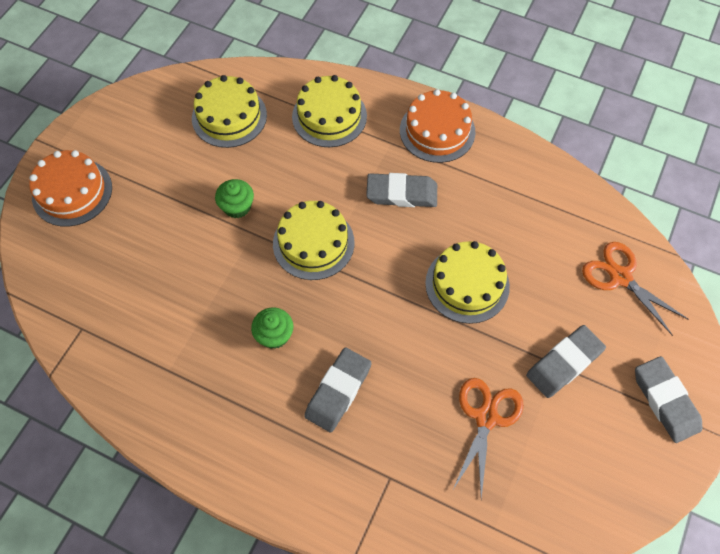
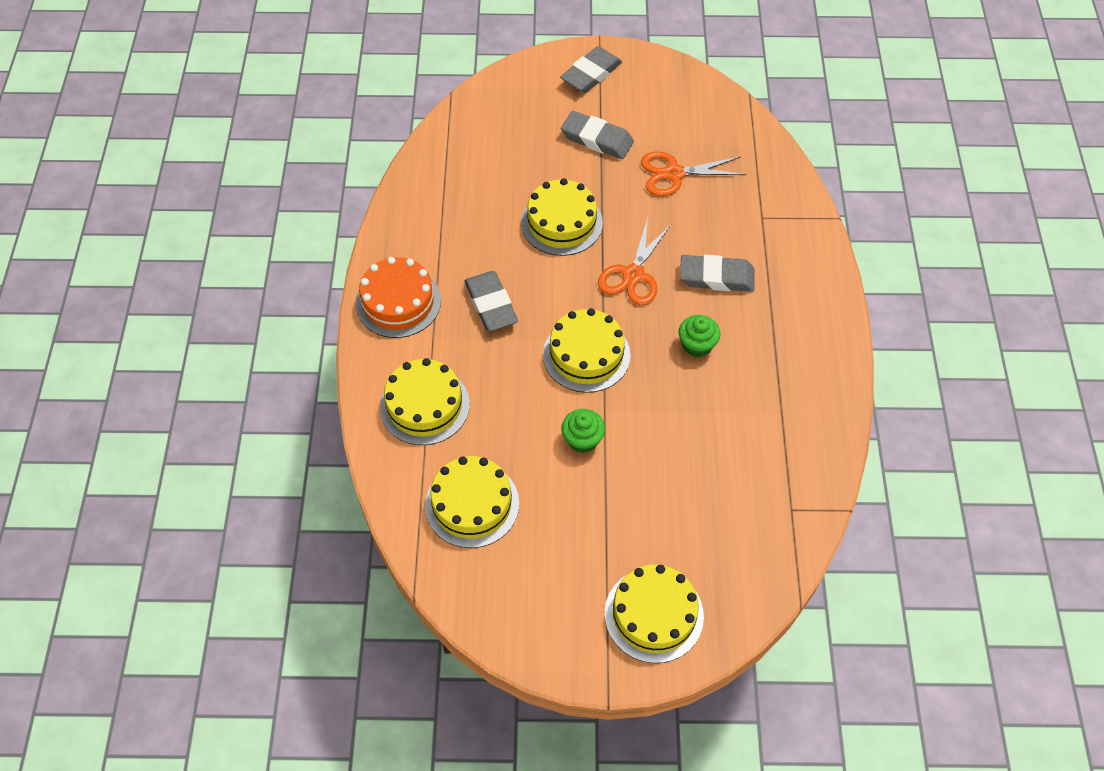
camera: 115 degrees left, 5 degrees down
(72, 192) = (654, 614): orange cake -> yellow cake
(620, 277) = (494, 123): orange scissors -> orange scissors (633, 275)

